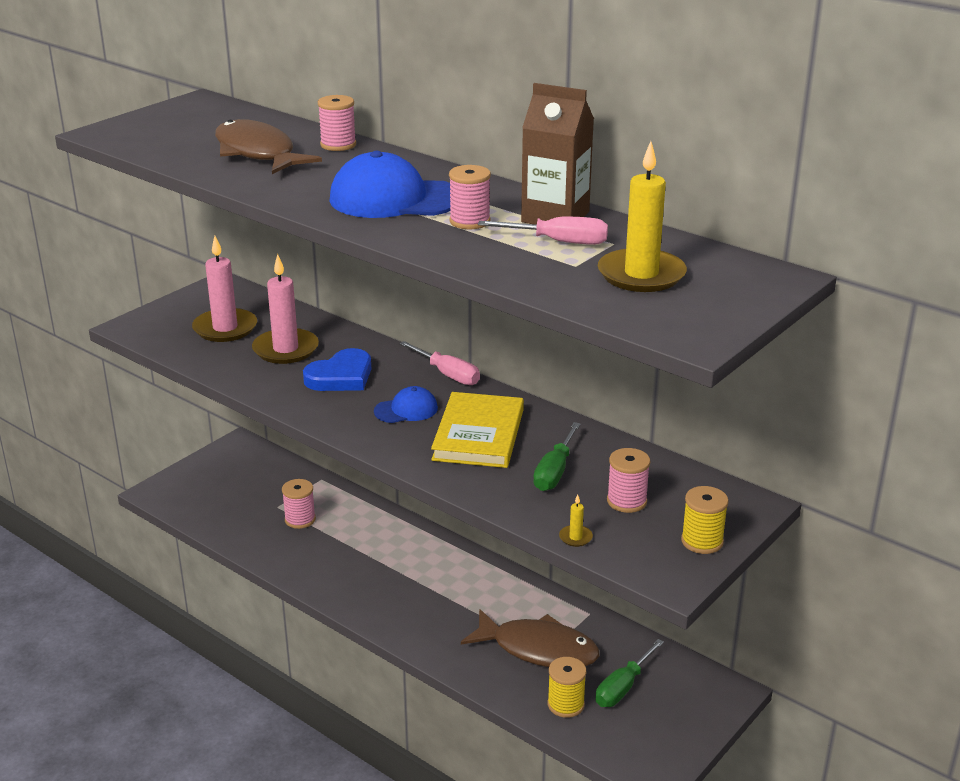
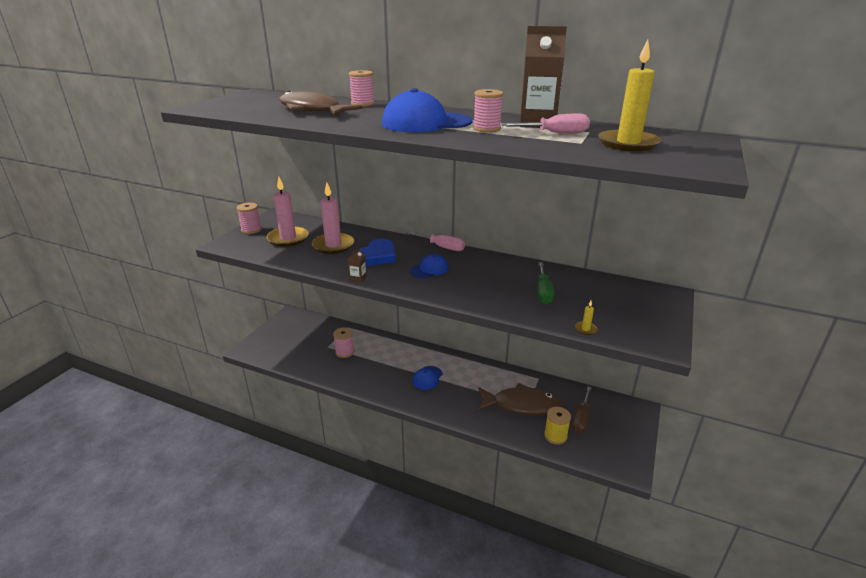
camera: 15 degrees left, 0 degrees up
(294, 410) = (358, 278): none -> brown carton
(410, 582) = (427, 378): none -> blue cap
(478, 434) = (482, 277): yellow book -> none
(623, 687) = (581, 418): green screwdriver -> brown screwdriver
(626, 501) = (598, 303): pink spool -> pink spool (251, 230)
(702, 541) = (660, 319): yellow spool -> none

